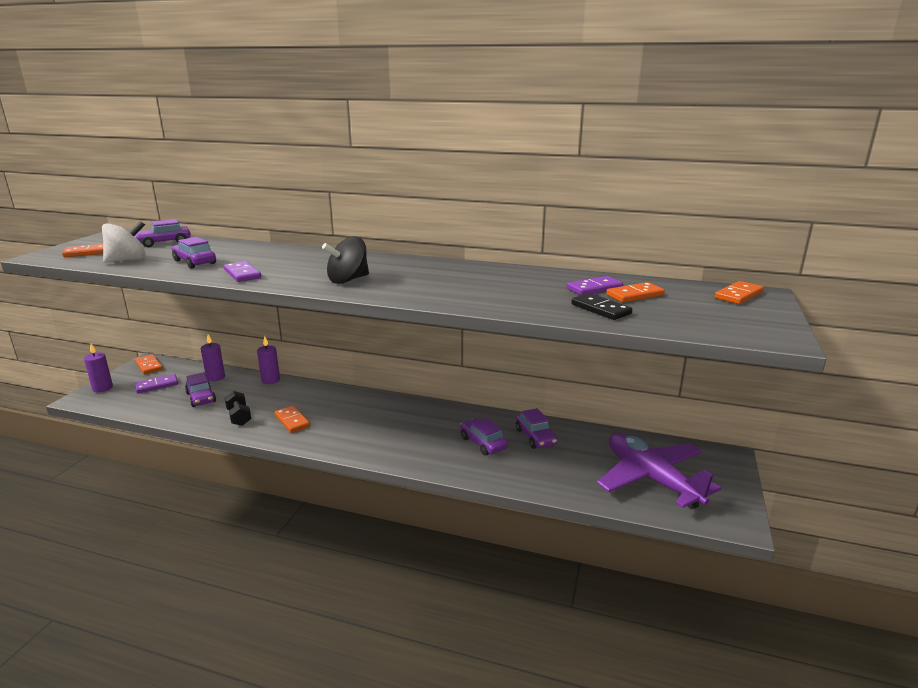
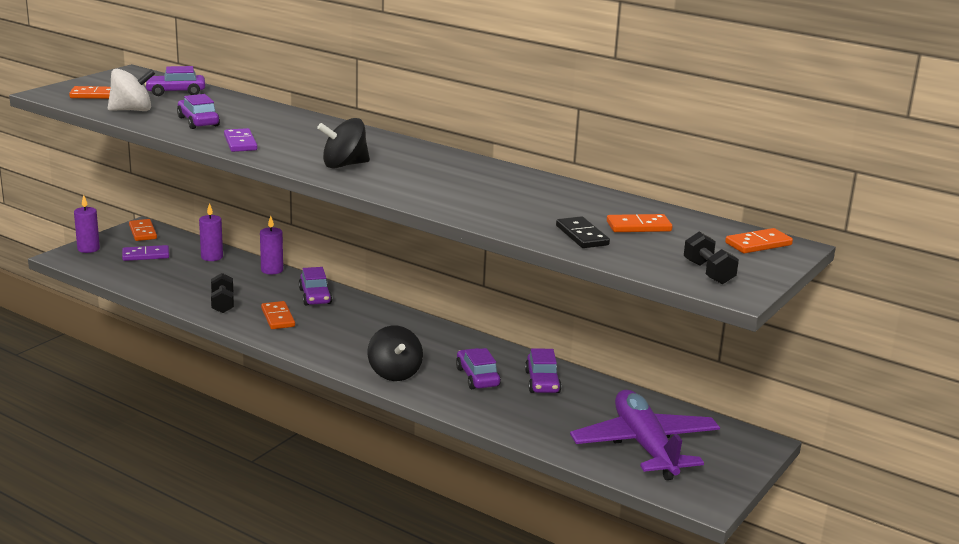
camera: 15 degrees right, 0 degrees up
(201, 397) = (189, 276): purple car -> purple car (315, 296)
(414, 453) = (394, 373): none -> black spinning top
(594, 288) = (602, 212): purple domino -> none
(736, 325) = (708, 272): none -> black dumbbell

